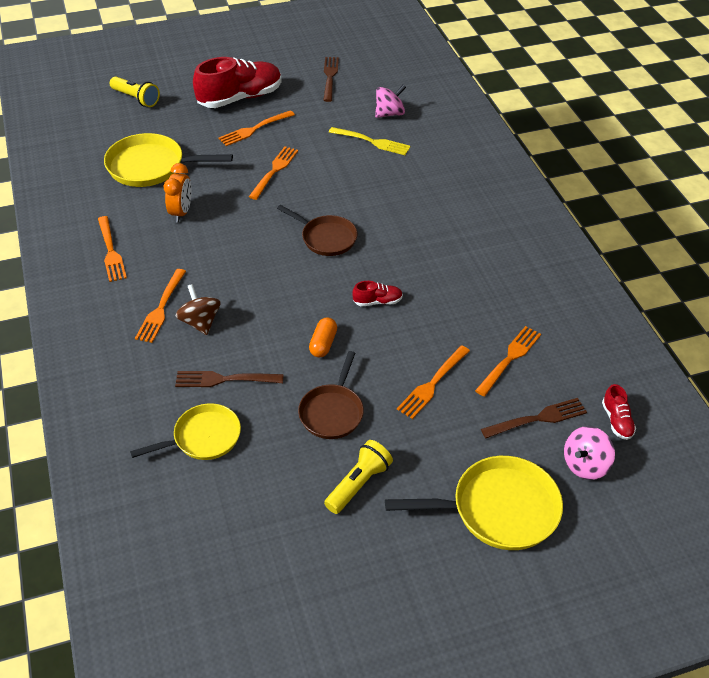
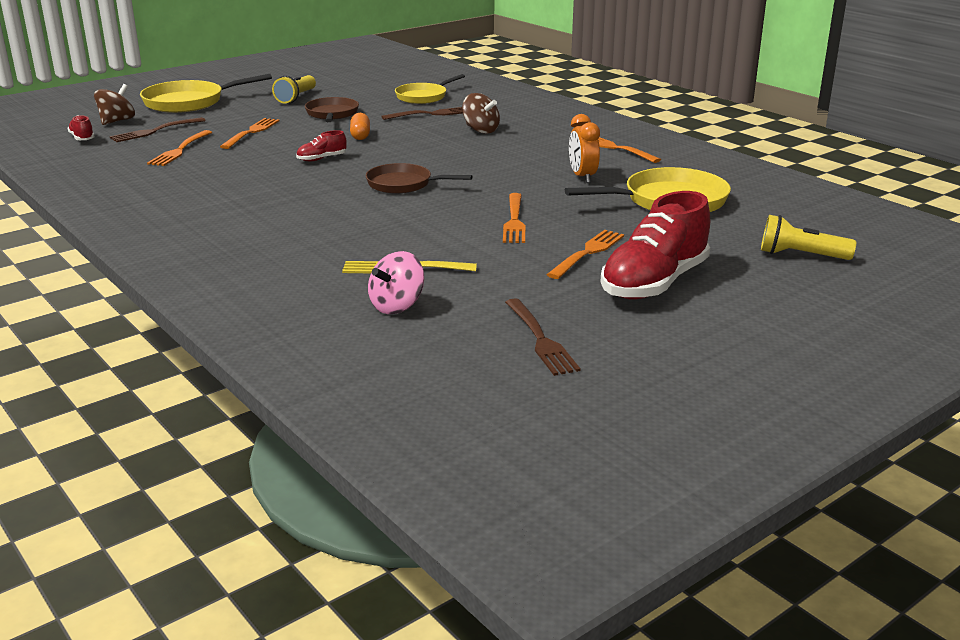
camera: 160 degrees right, 20 degrees down
(161, 308) = (524, 131): orange fork -> none
(585, 465) = (117, 121): pink spinning top -> brown spinning top

